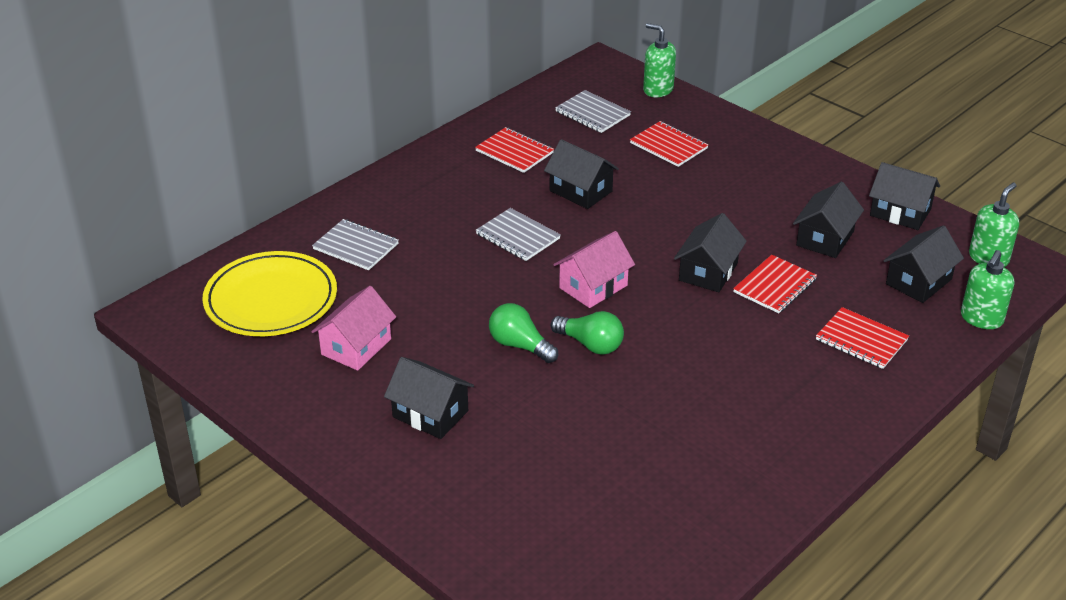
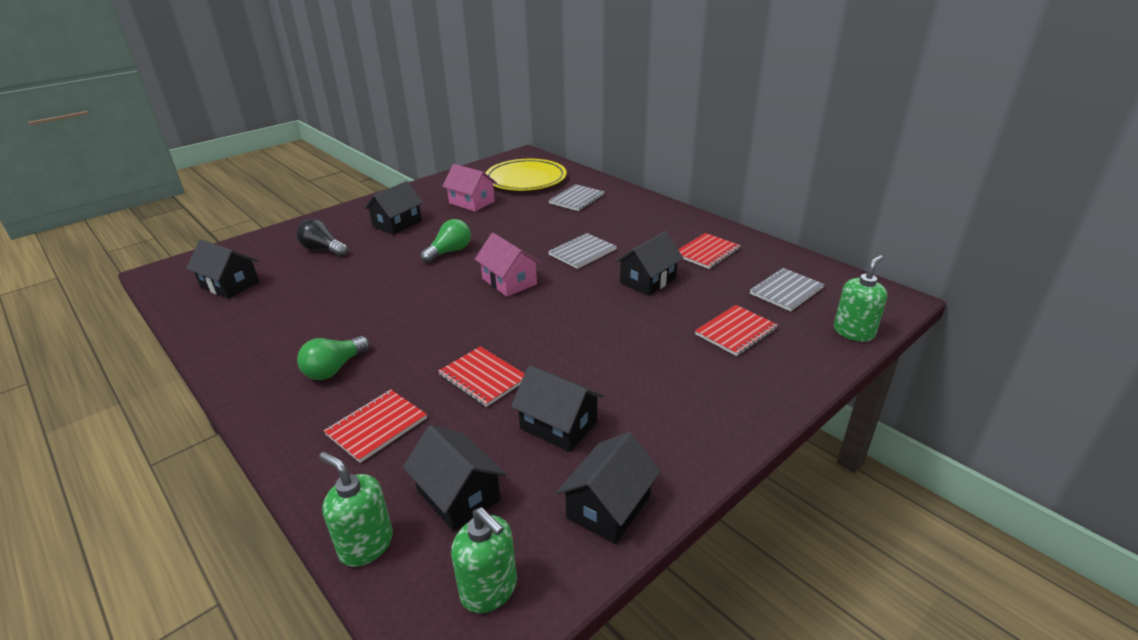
camera: 95 degrees right, 5 degrees down
(518, 476) = (322, 249): none -> black light bulb
(591, 344) = (438, 278): green light bulb -> green light bulb (334, 369)
(708, 272) = (515, 339): black house -> black house (230, 284)

